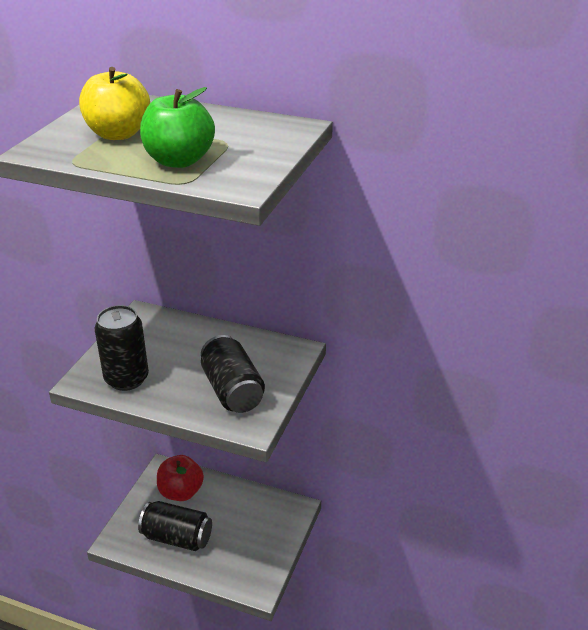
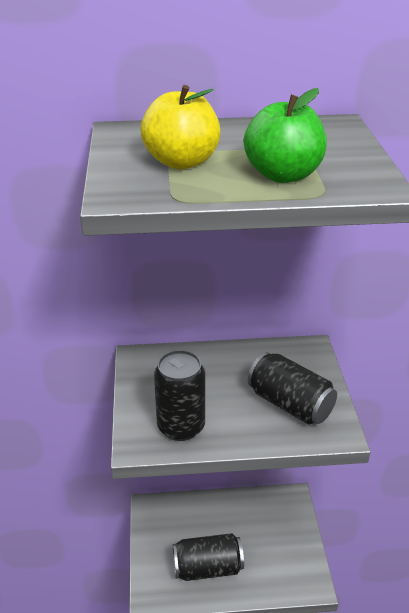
camera: 25 degrees left, 0 degrees up
(181, 492) = (181, 522): red apple -> none

